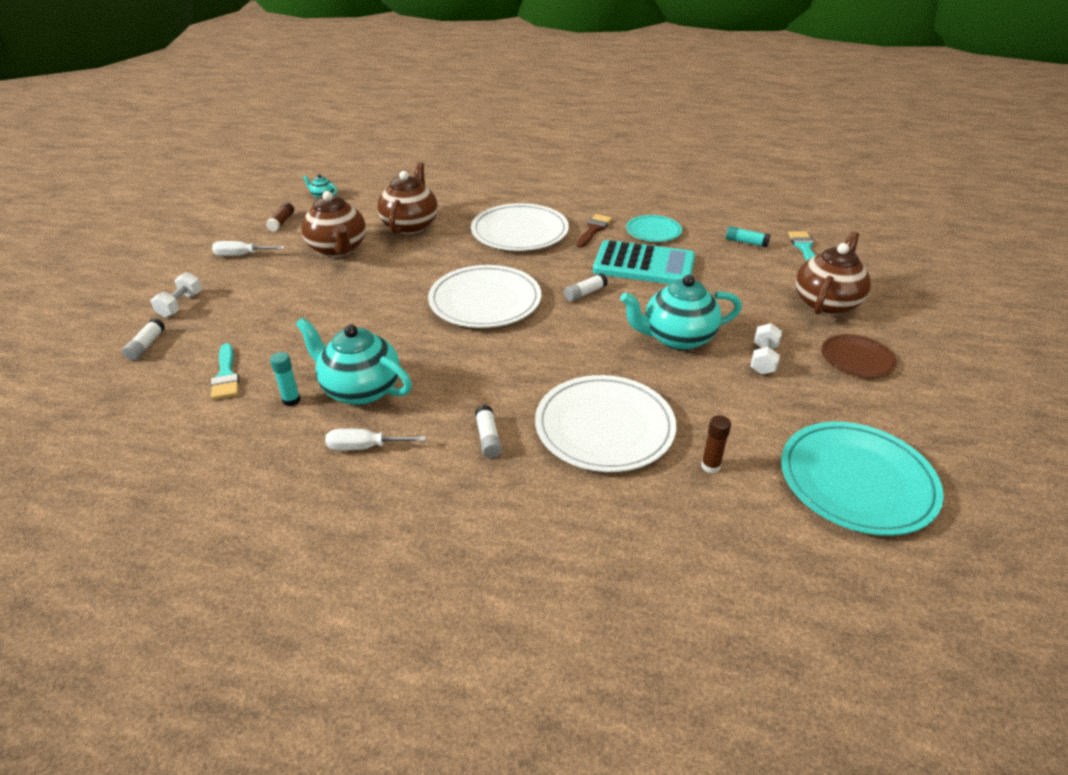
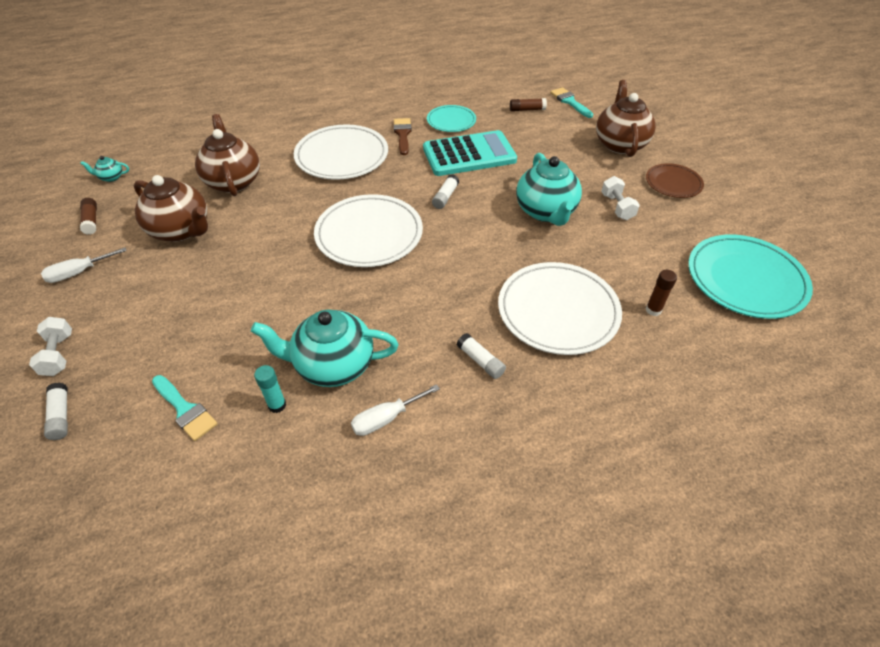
camera: 30 degrees left, 10 degrees up
(677, 338) = (546, 212): turquoise teapot -> turquoise teapot turned 60 degrees counterclockwise
(746, 242) = (527, 110): turquoise glue stick -> brown glue stick

